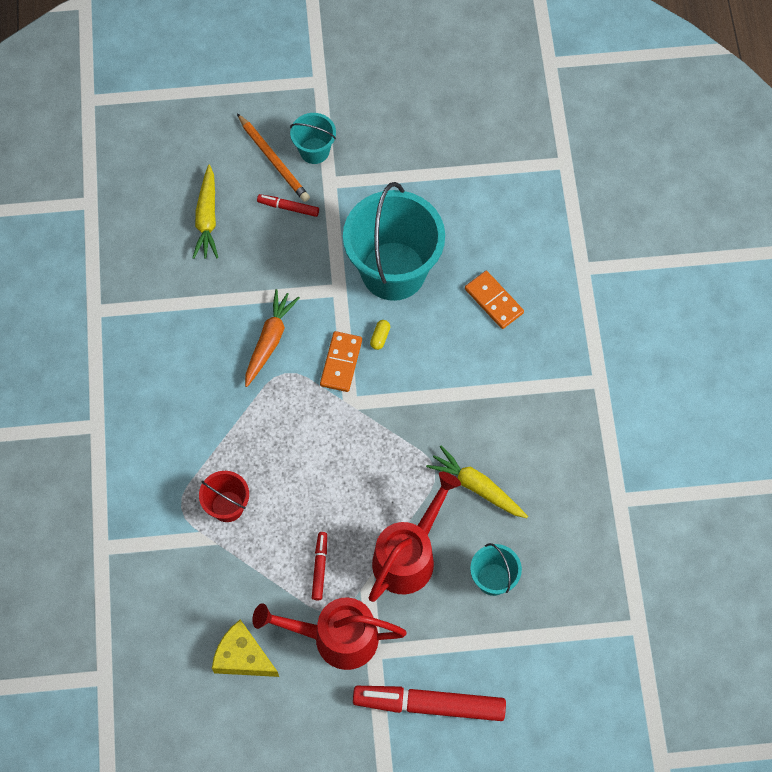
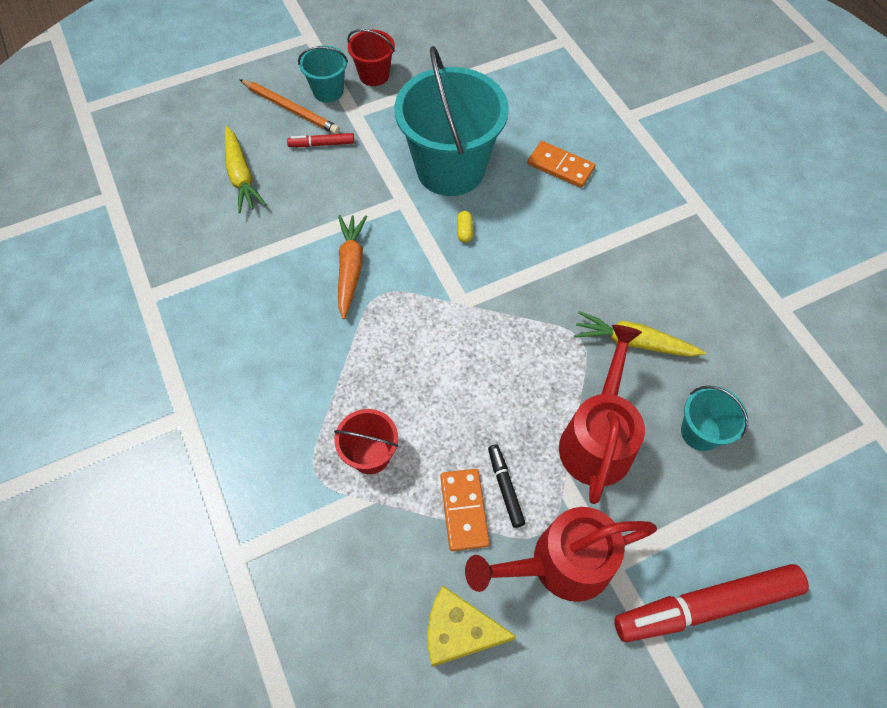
camera: 20 degrees left, 5 degrees down
(319, 567) = (505, 487): red marker -> black marker
(341, 363) = (435, 266): orange domino -> orange domino (464, 510)
(363, 146) = (374, 75): none -> red bucket

